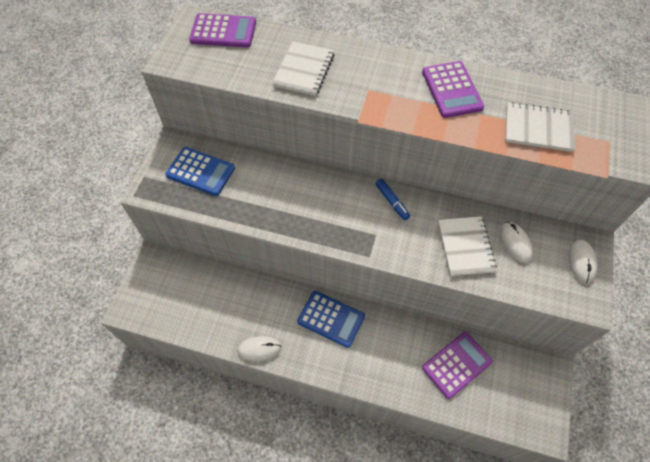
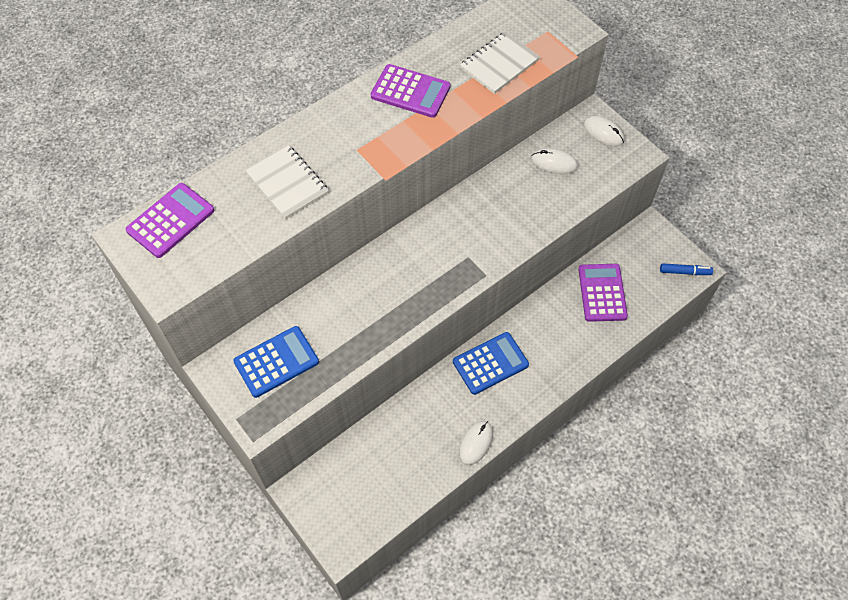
camera: 55 degrees left, 0 degrees up
(392, 201) = (445, 222): blue marker -> blue marker (684, 272)
(465, 247) = (531, 199): white notebook -> none

